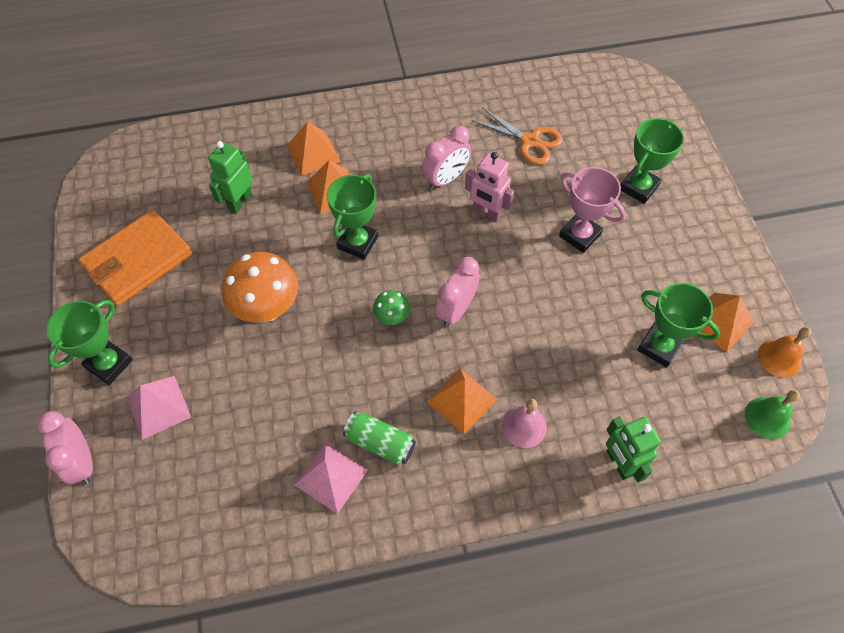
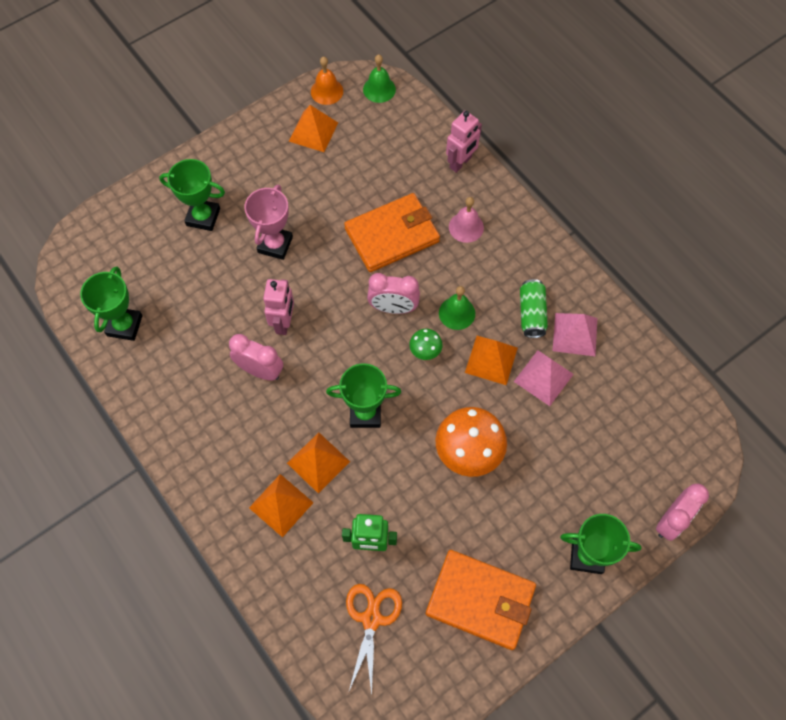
camera: 115 degrees left, 5 degrees up
(158, 407) = (597, 490): pink pyramid -> pink pyramid (543, 377)
(420, 367) = (457, 313): none -> green bell
(461, 400) = (468, 274): orange pyramid -> orange pyramid (491, 360)
(530, 141) = (184, 318): orange scissors -> orange scissors (371, 619)
(546, 345) = (392, 235): none -> orange wallet
(619, 463) = (460, 163): green robot -> pink robot
(659, 346) = (355, 163): green trophy -> green trophy (124, 325)

